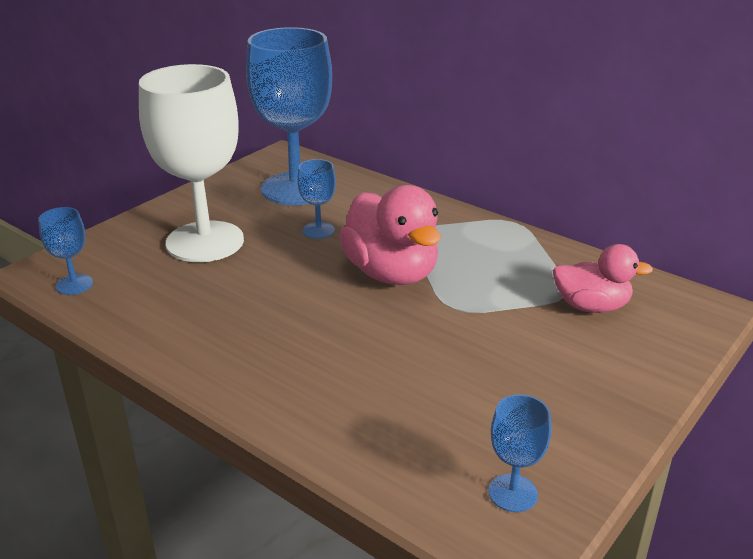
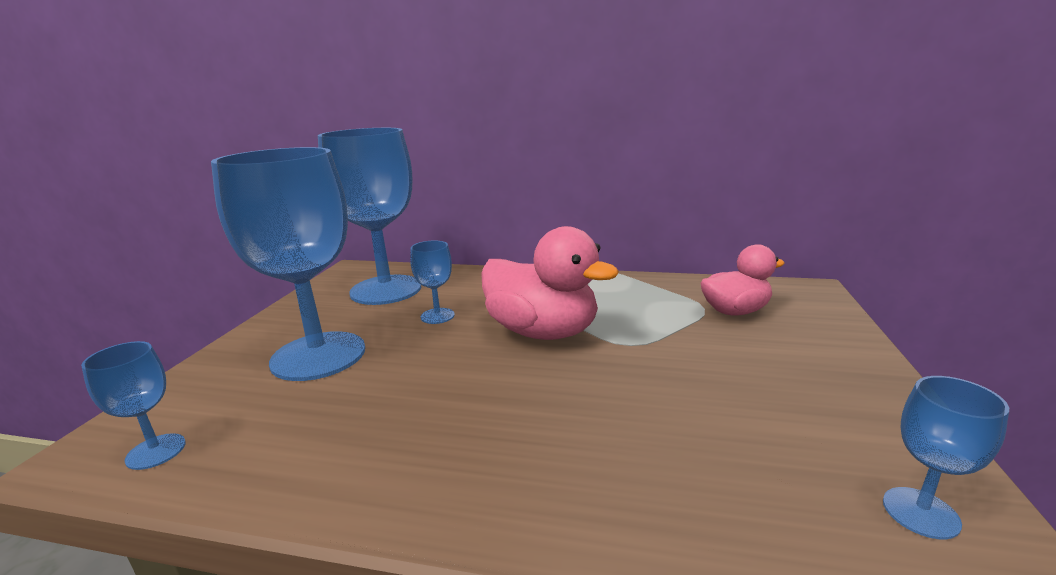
camera: 25 degrees left, 10 degrees down
(205, 242) = (318, 356): white goblet -> blue goblet

